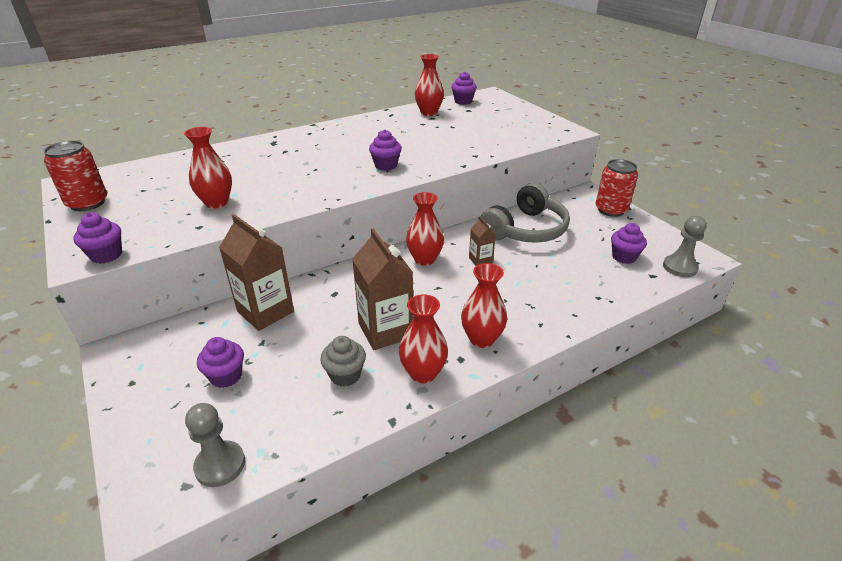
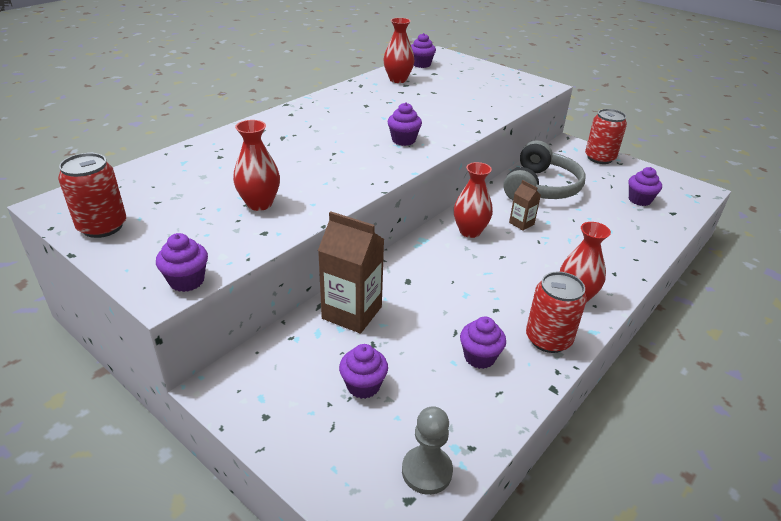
camera: 20 degrees left, 0 degrees up
(345, 375) = (479, 357): grey cupcake -> purple cupcake
(385, 330) = (485, 307): brown carton -> none
(423, 373) = (548, 339): red vase -> red can
(679, 267) = (688, 202): grey pawn -> none

